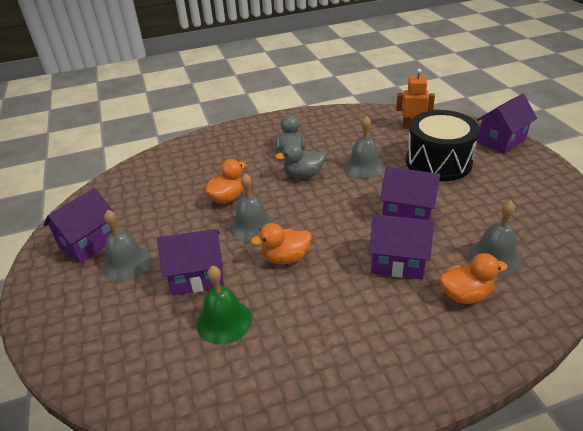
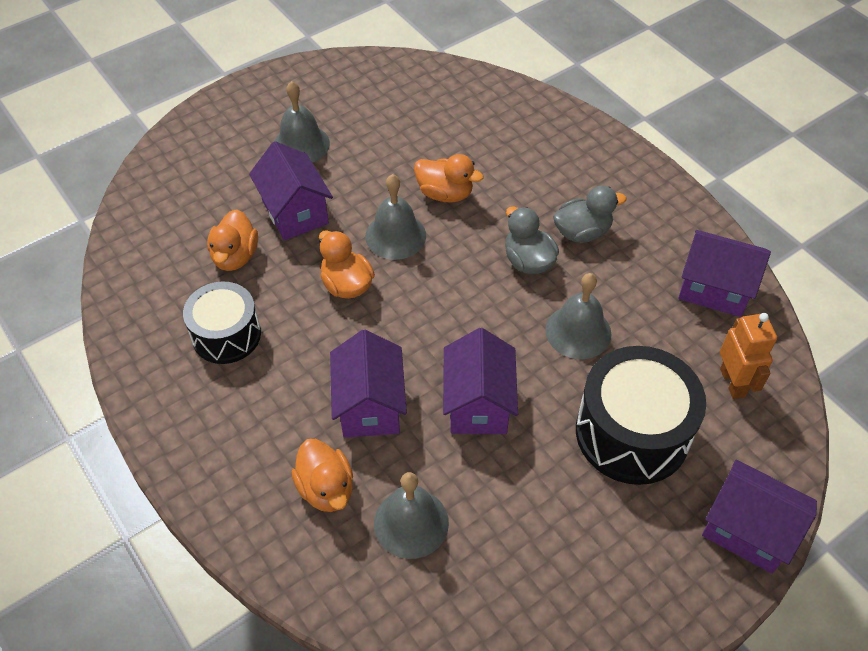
camera: 70 degrees right, 15 degrees up
(89, 242) = (325, 100): purple house -> purple house (714, 289)
(224, 321) = (235, 256): green bell -> orange duck
(306, 337) = (226, 335): none -> black drum

